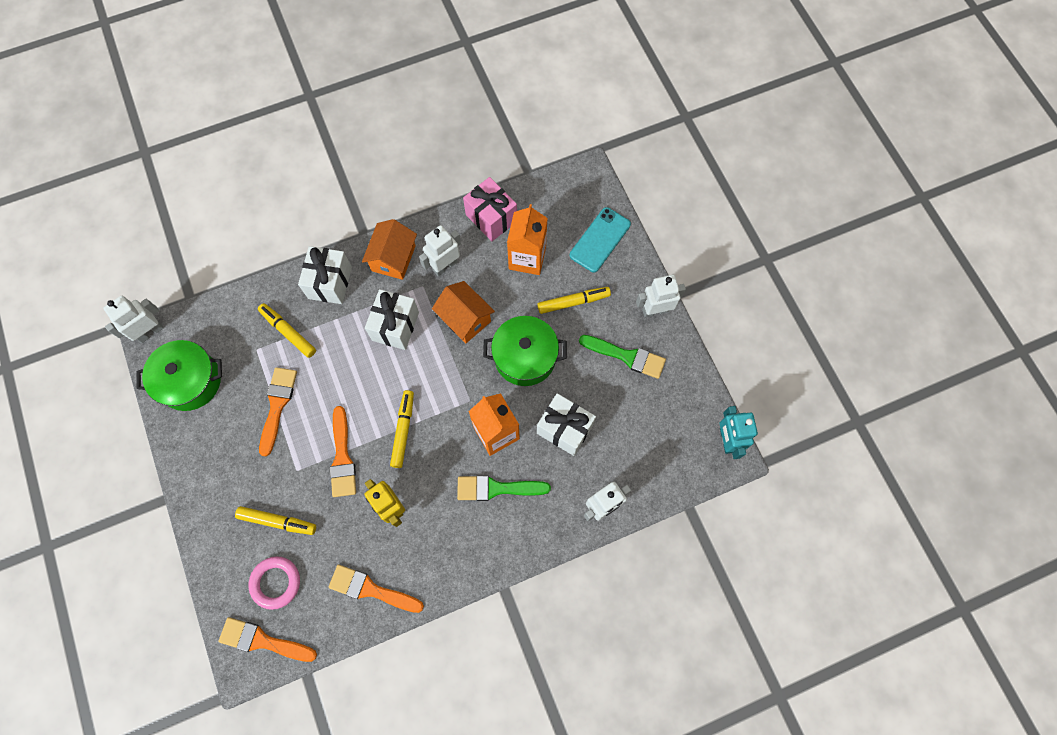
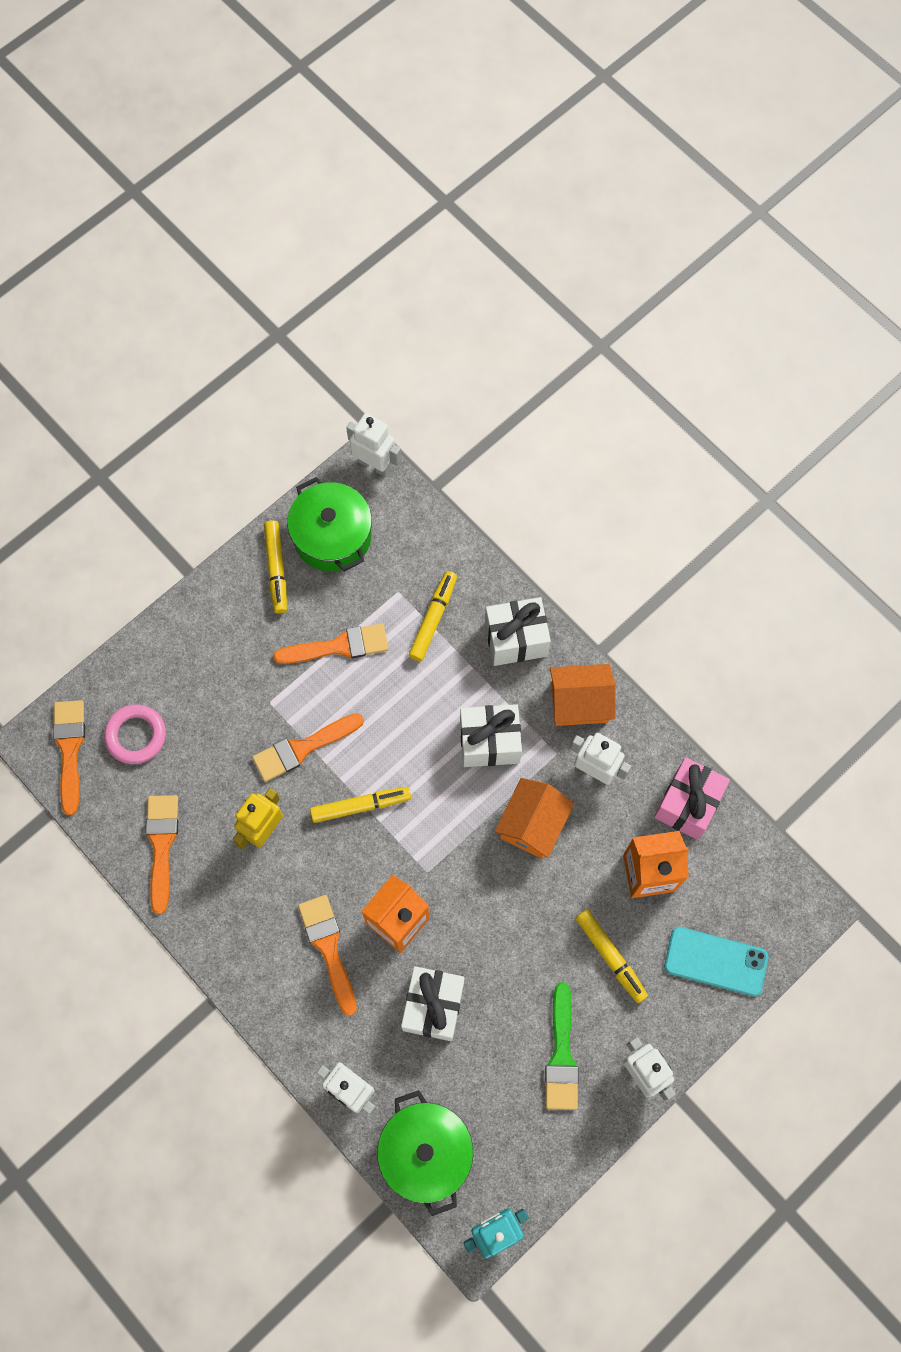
camera: 70 degrees right, 0 degrees up
(277, 521) = (204, 707): yellow marker -> yellow marker (276, 569)
(497, 488) = (328, 948): green brush -> orange brush
(525, 357) = (510, 920): green pot -> green pot (425, 1152)

